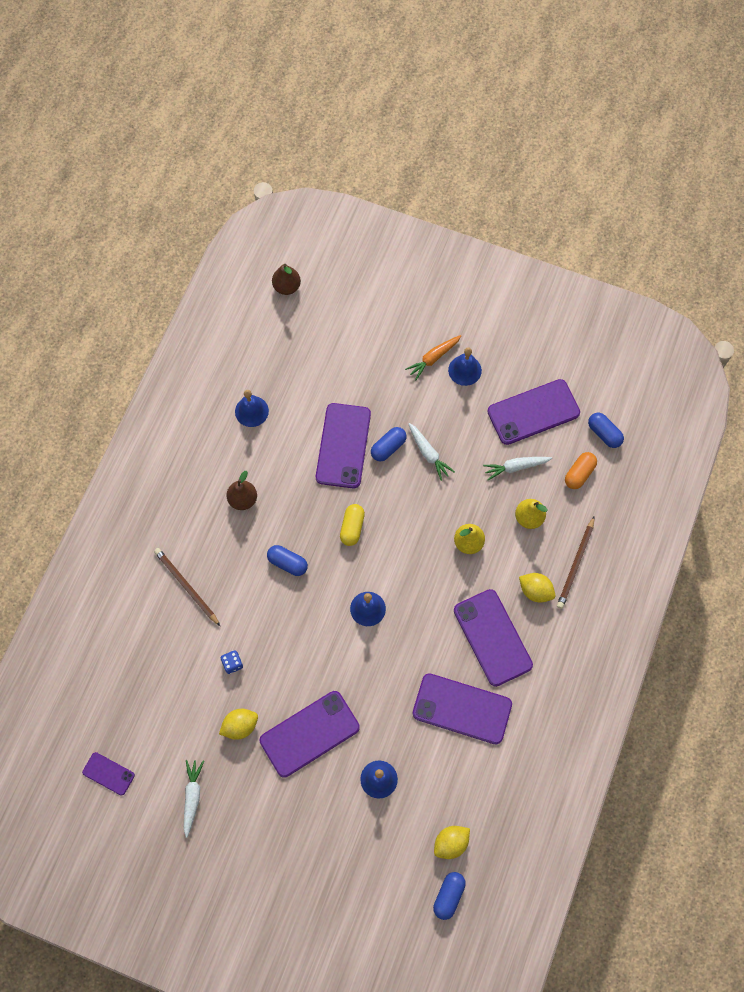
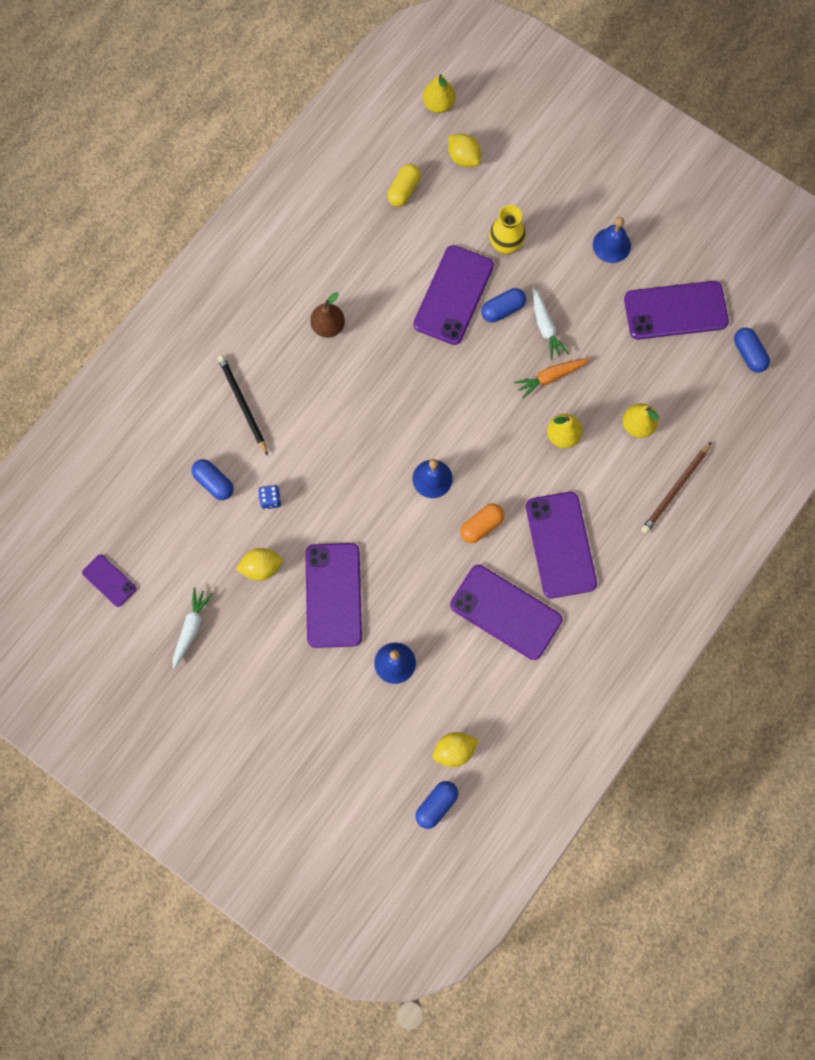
camera: 15 degrees right, 5 degrees up
(186, 586) = (242, 404): brown pencil -> black pencil
(251, 411) = (363, 232): blue bell -> none
(287, 287) = (438, 104): brown pear -> yellow pear
(287, 563) = (358, 407): blue capsule -> blue capsule (214, 482)
(309, 733) = (333, 595): purple phone -> purple phone turned 75 degrees counterclockwise
(352, 527) = (439, 387): yellow capsule -> yellow capsule (404, 190)
(376, 392) = (505, 245): none -> yellow vase
(433, 358) = (580, 223): orange carrot -> orange carrot (550, 377)
(515, 467) = (638, 366): white carrot -> none
(535, 591) = (622, 507): yellow lemon -> yellow lemon (463, 158)
(579, 474) = (708, 391): orange capsule -> orange capsule (481, 526)

